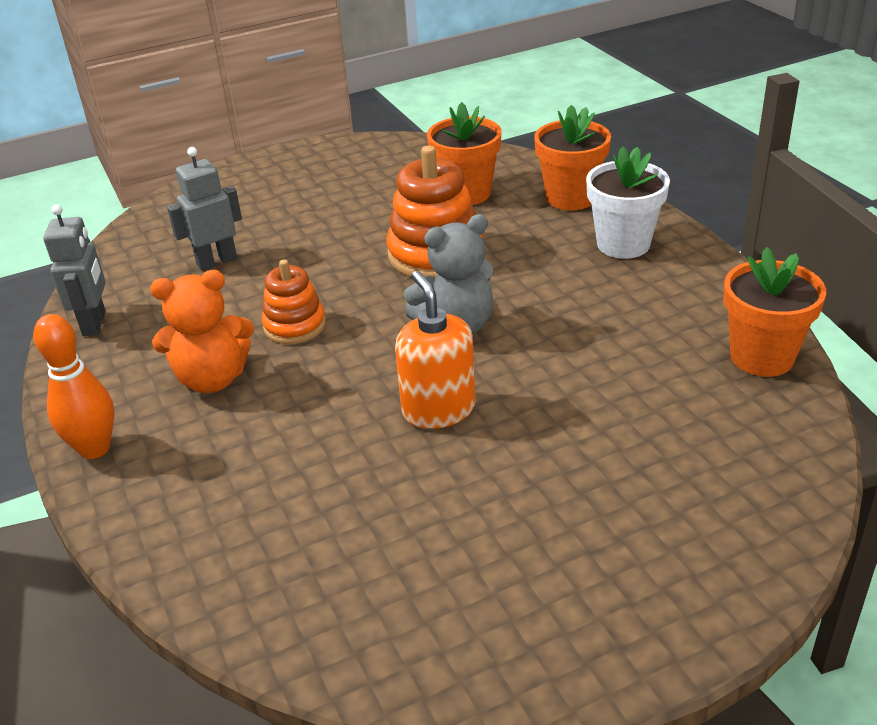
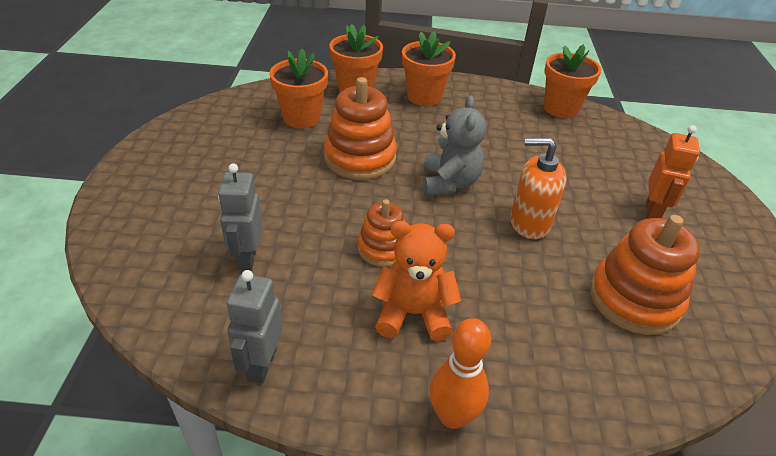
camera: 65 degrees left, 5 degrees up
(95, 324) = (261, 364): grey robot -> grey robot turned 105 degrees counterclockwise
(212, 379) = (413, 314): orange teddy bear -> orange teddy bear turned 105 degrees counterclockwise
(365, 538) = (634, 299): none -> orange stacking toy
(583, 516) = (652, 212): none -> orange robot
(623, 244) = (424, 97): white flower pot -> orange flower pot

